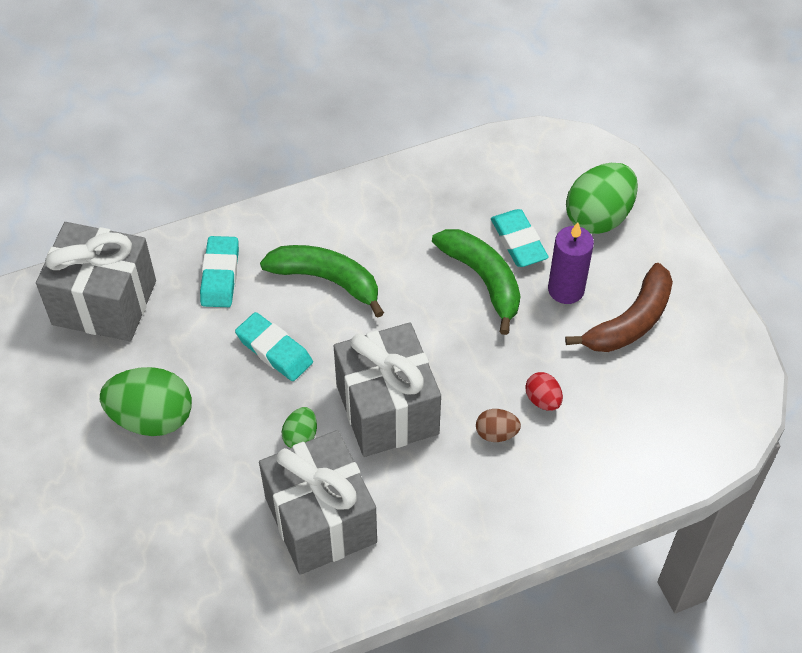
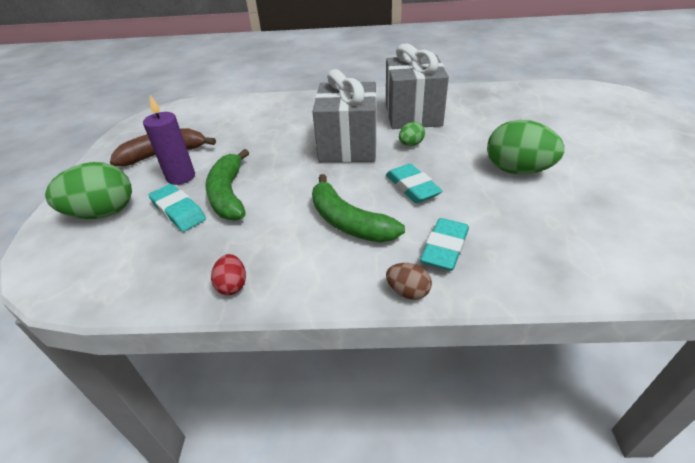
camera: 155 degrees left, 15 degrees down
(104, 302) = (567, 253): grey gift -> none
(496, 433) = (292, 126): brown egg -> brown egg (408, 292)
(518, 242) = (178, 211): turquoise eraser -> turquoise eraser turned 45 degrees counterclockwise
(543, 400) = (253, 133): red egg -> red egg (232, 285)

